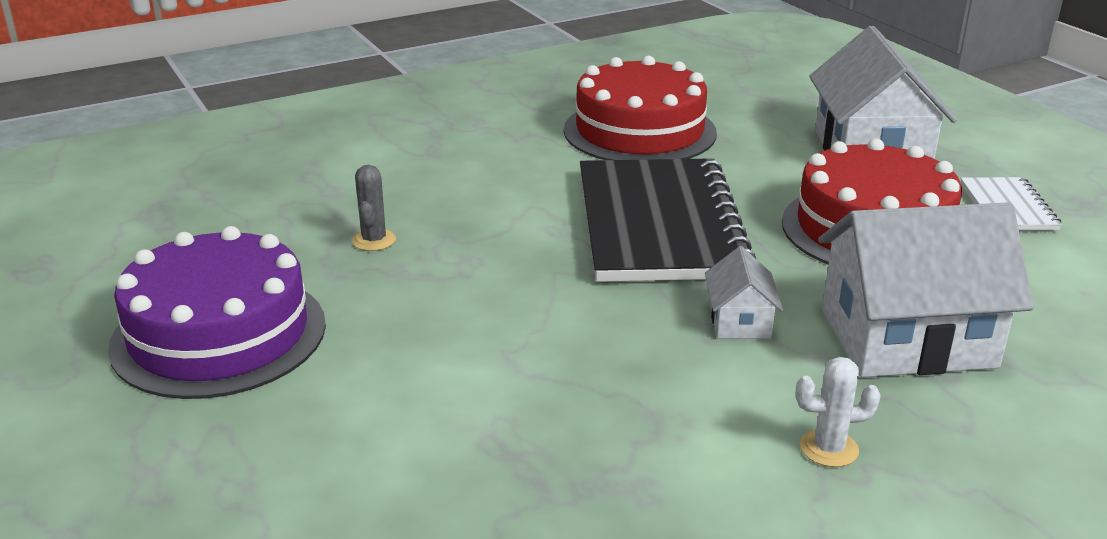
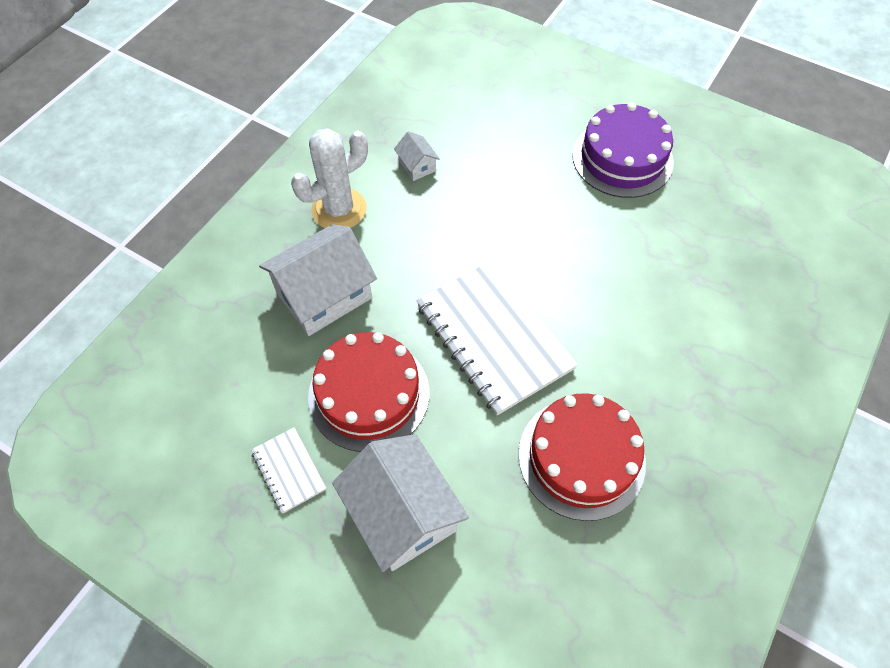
camera: 150 degrees right, 30 degrees up
(374, 240) = (628, 248): grey cactus -> none
(659, 224) = (494, 337): black notebook -> white notebook
(739, 321) = (408, 271): white house -> white house (417, 166)
(829, 448) = (339, 209): white cactus -> white cactus, size x2.21

